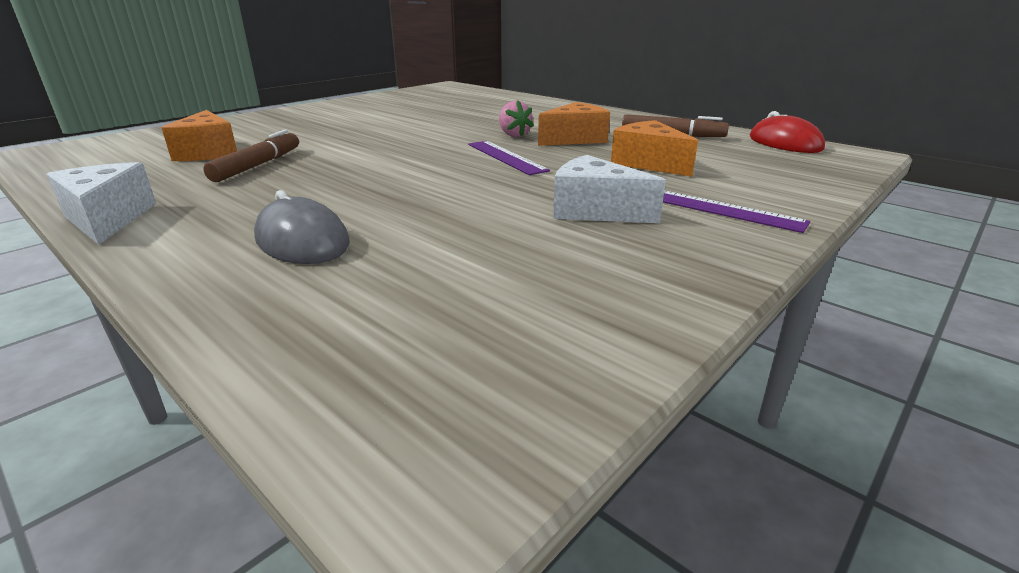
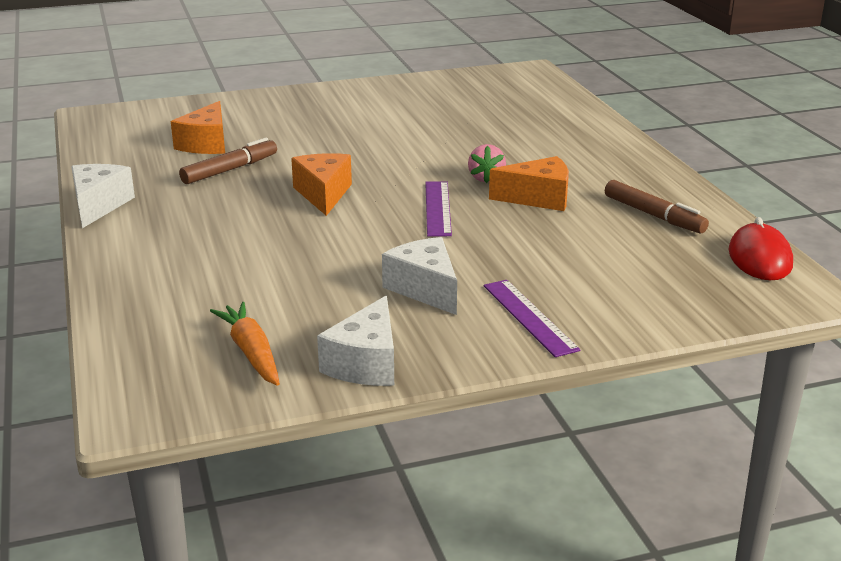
camera: 30 degrees right, 0 degrees up
(302, 241) = (196, 259): grey mouse -> none
(505, 319) = (251, 352): none -> orange carrot
(648, 163) = (557, 249): orange cheese -> orange cheese (323, 194)
(655, 289) = (366, 363): none -> white cheese

